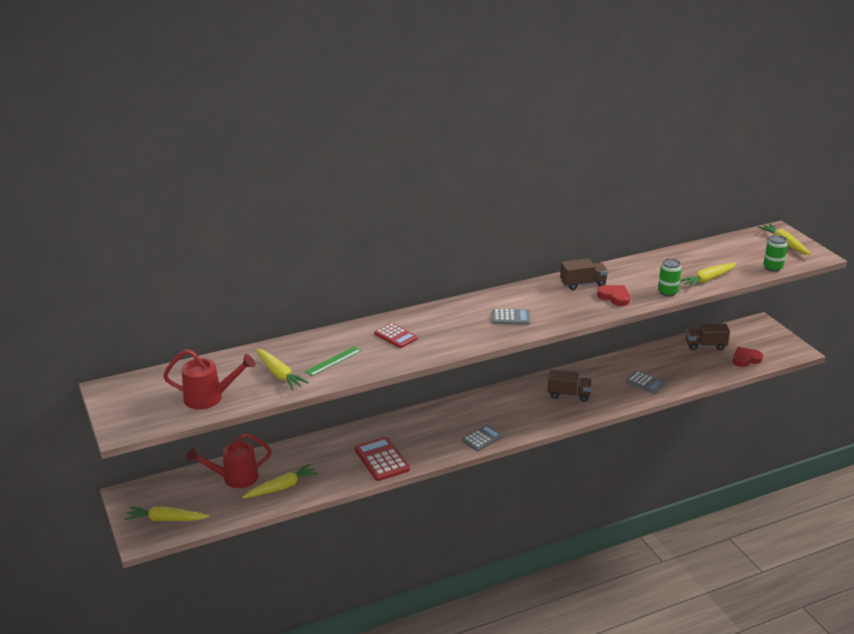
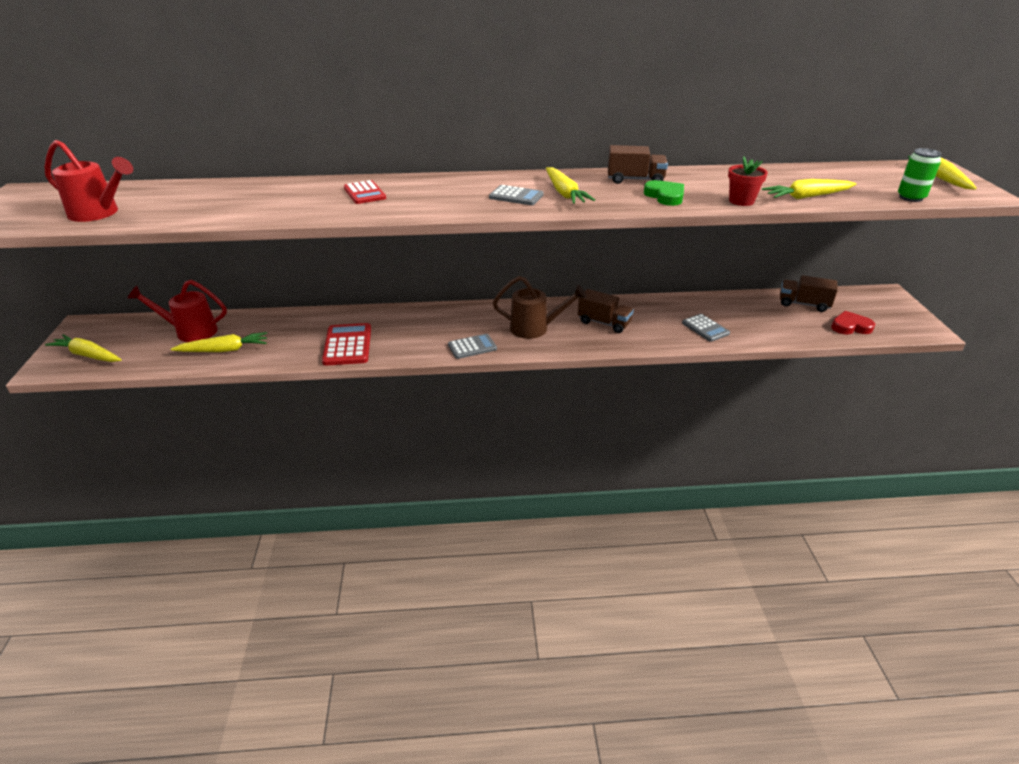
camera: 20 degrees right, 5 degrees up
(279, 374) = (197, 206): yellow carrot -> yellow carrot (564, 193)
(333, 361) = (269, 203): green ruler -> none
(519, 411) = (535, 328): none -> brown watering can
(614, 297) = (665, 196): red heart -> green heart
(667, 292) = (741, 201): green can -> red flower pot

